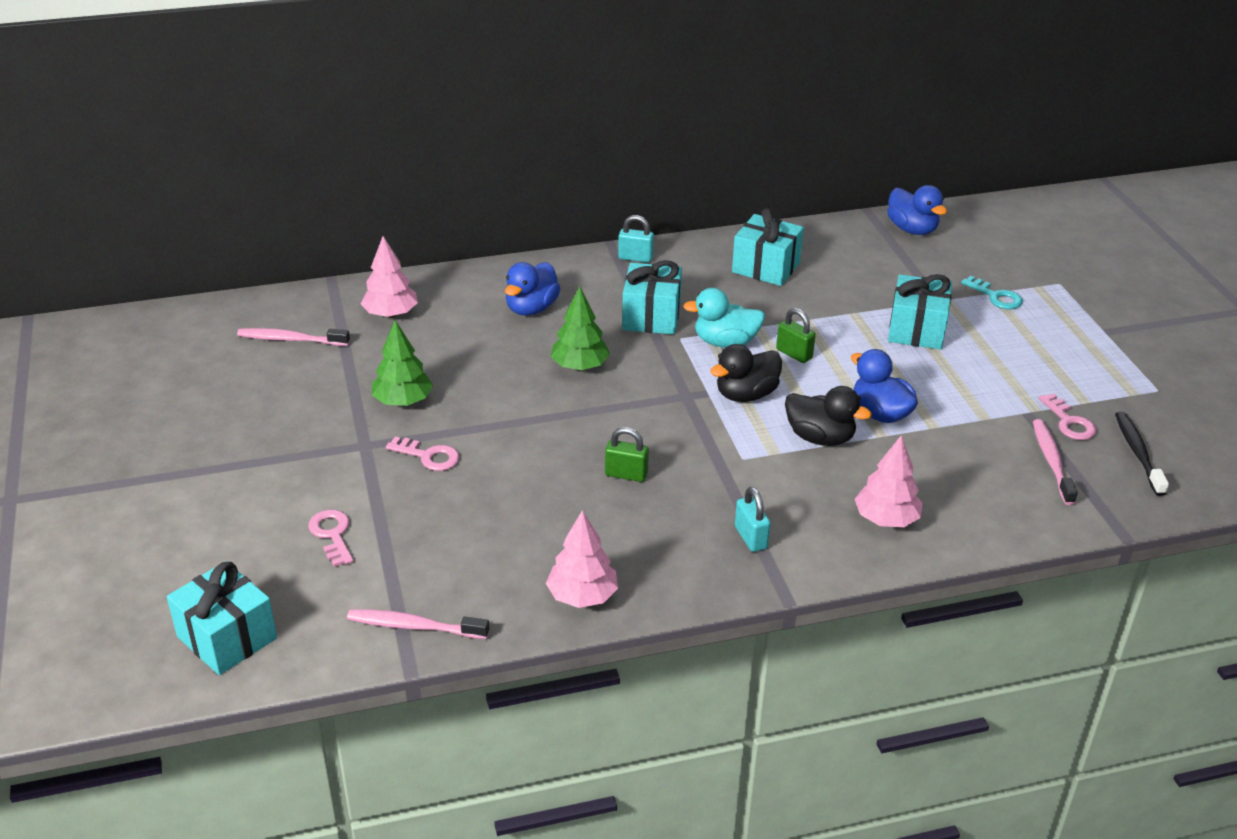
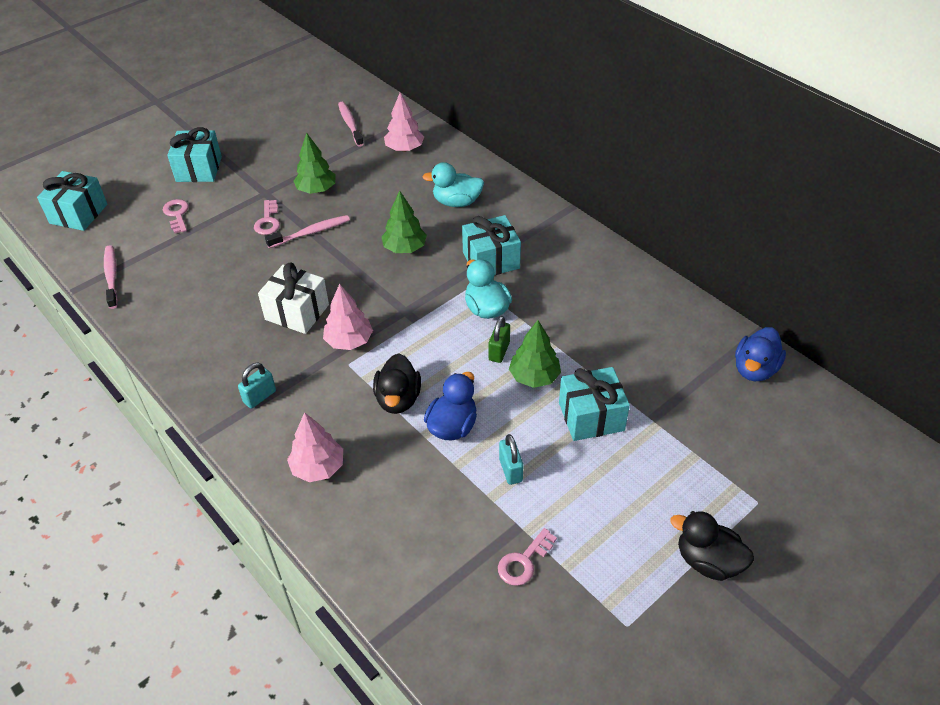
camera: 65 degrees right, 10 degrees up
(332, 535) = (177, 214): pink key -> pink key turned 60 degrees counterclockwise
(531, 308) = (456, 202): blue duck -> turquoise duck
(582, 596) = (165, 335): pink tree -> pink tree (349, 341)
(626, 474) = (297, 312): green padlock -> white gift
(635, 258) = (562, 226): turquoise padlock -> turquoise padlock (510, 470)
(746, 395) = (426, 341): black duck -> black duck (708, 561)
(766, 267) = (609, 297): turquoise gift -> turquoise gift (199, 169)
(844, 344) = (534, 377): none -> green tree
(996, 296) = (691, 458): turquoise key -> none
(1051, 461) = (456, 561): pink toothbrush -> pink toothbrush (311, 232)
(1137, 453) = (508, 627): black toothbrush -> none

